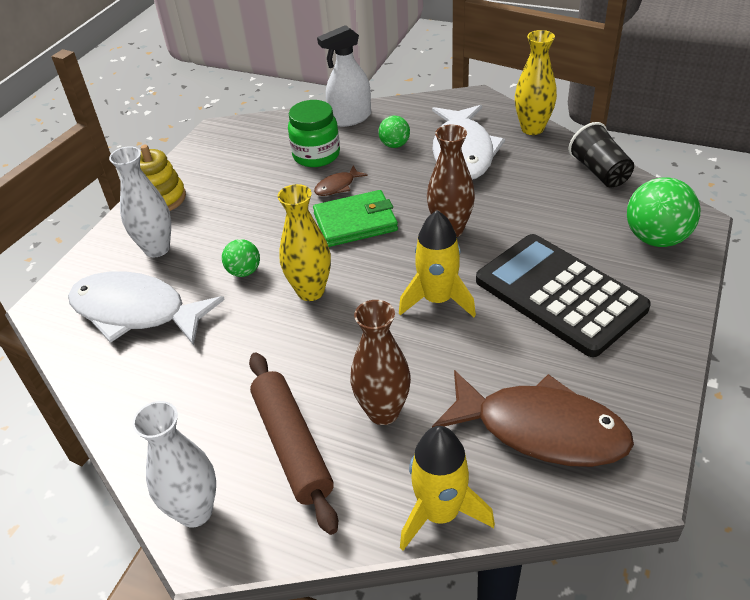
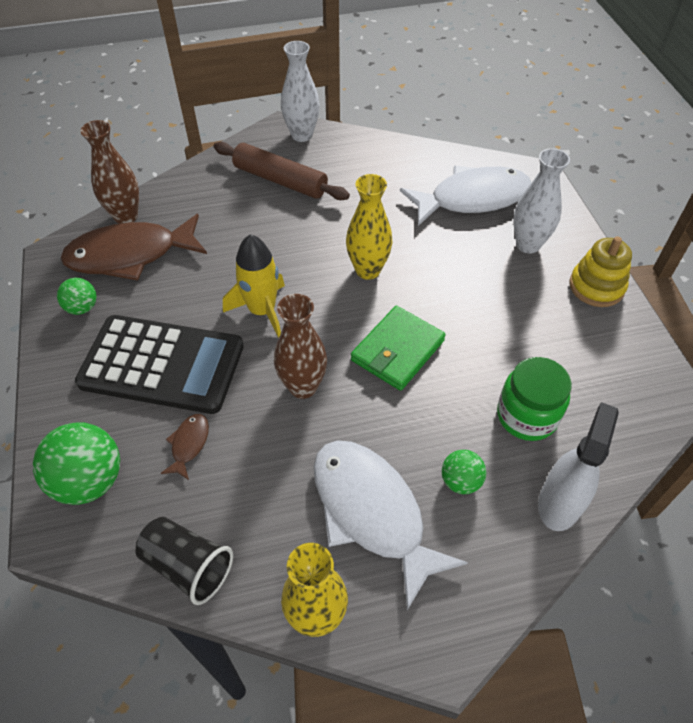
camera: 140 degrees right, 10 degrees up
(244, 272) = (436, 260): green ball -> green ball (82, 308)
(337, 186) = (458, 384): brown fish -> brown fish (189, 444)
(383, 412) = (240, 219): brown vase -> brown vase (126, 216)
(440, 513) = (169, 189): yellow rocket -> none

